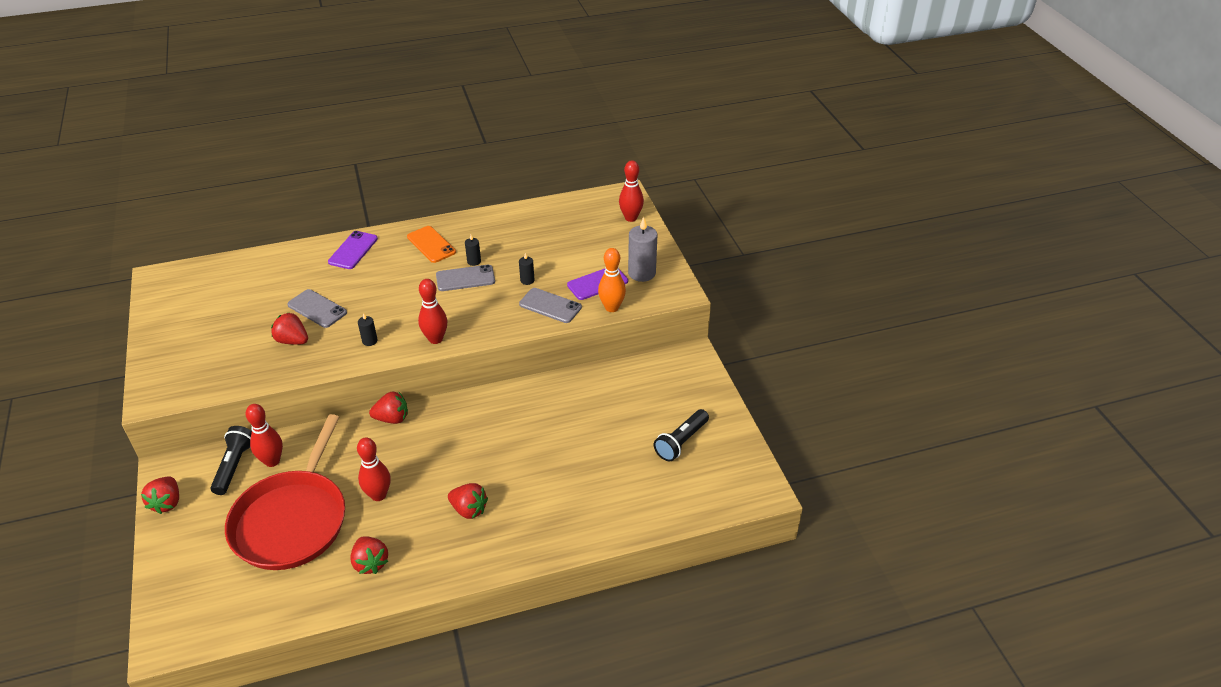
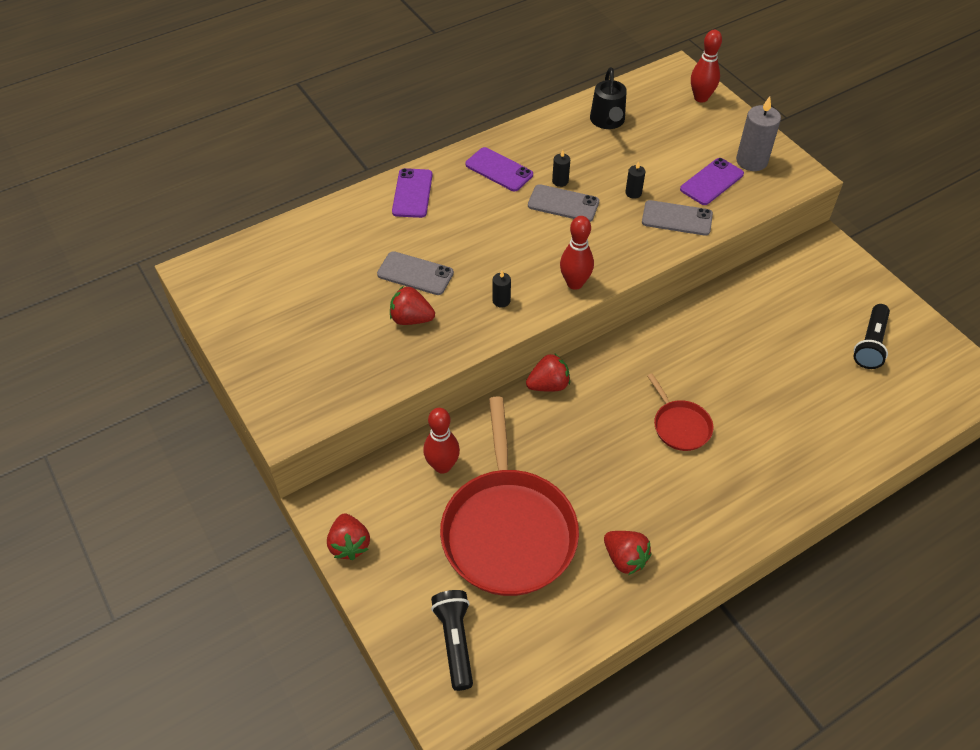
camera: 15 degrees left, 10 degrees up
(234, 466) = (402, 482): black flashlight -> black flashlight (455, 641)
(378, 495) = (587, 478): red bowling pin -> none
(431, 244) = (499, 170): orange phone -> purple phone
(465, 278) = (563, 204): grey phone -> grey phone turned 45 degrees clockwise
(469, 509) = (695, 471): red strawberry -> none
(479, 472) = (680, 426): none -> red pan
(542, 223) = (608, 121): none -> black watering can
(611, 308) = (744, 208): orange bowling pin -> none

